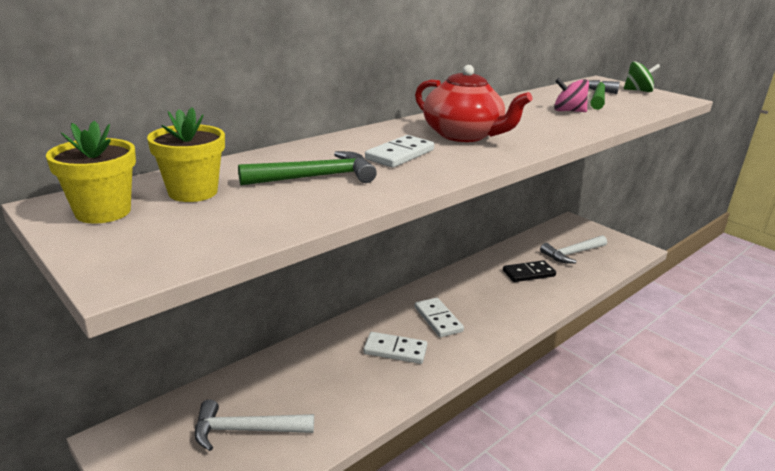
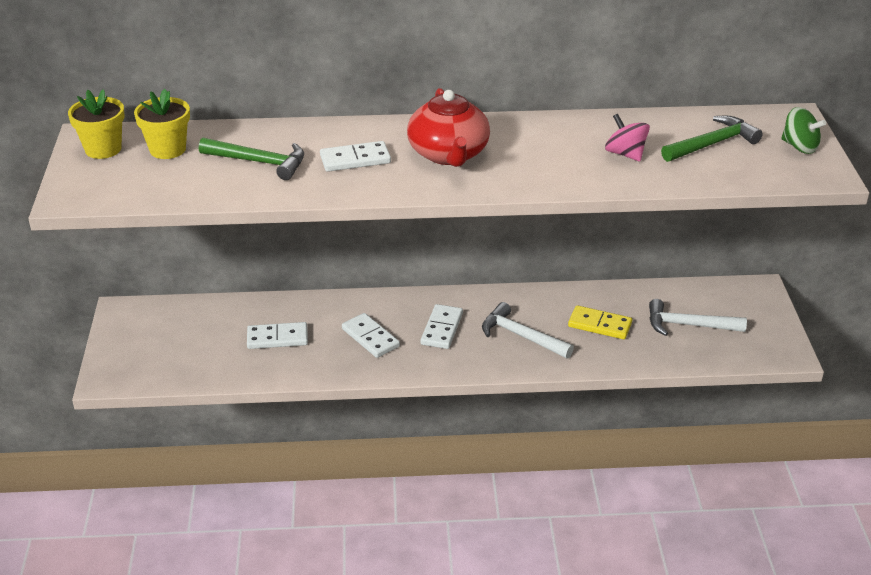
camera: 40 degrees right, 10 degrees up
(245, 430) = (201, 343): white hammer -> white hammer (521, 336)
(316, 388) = (277, 338): none -> white domino
(528, 273) = (599, 325): black domino -> yellow domino

